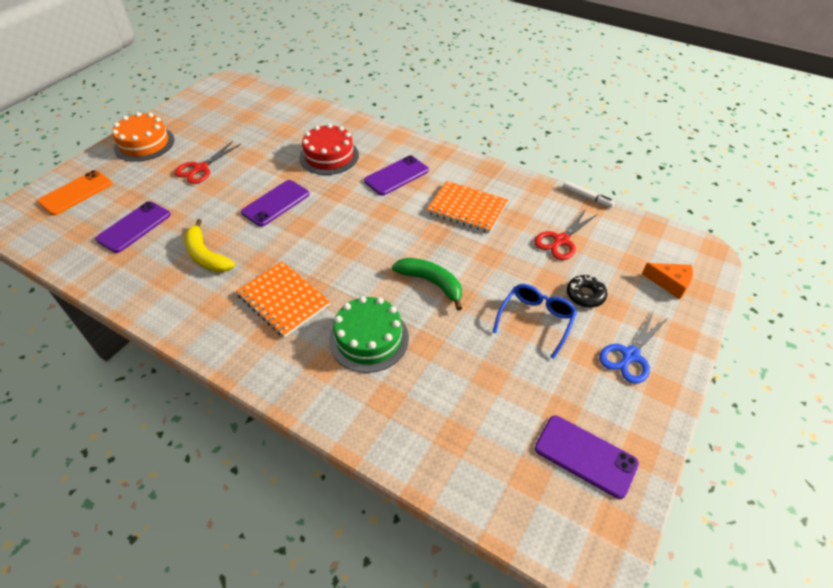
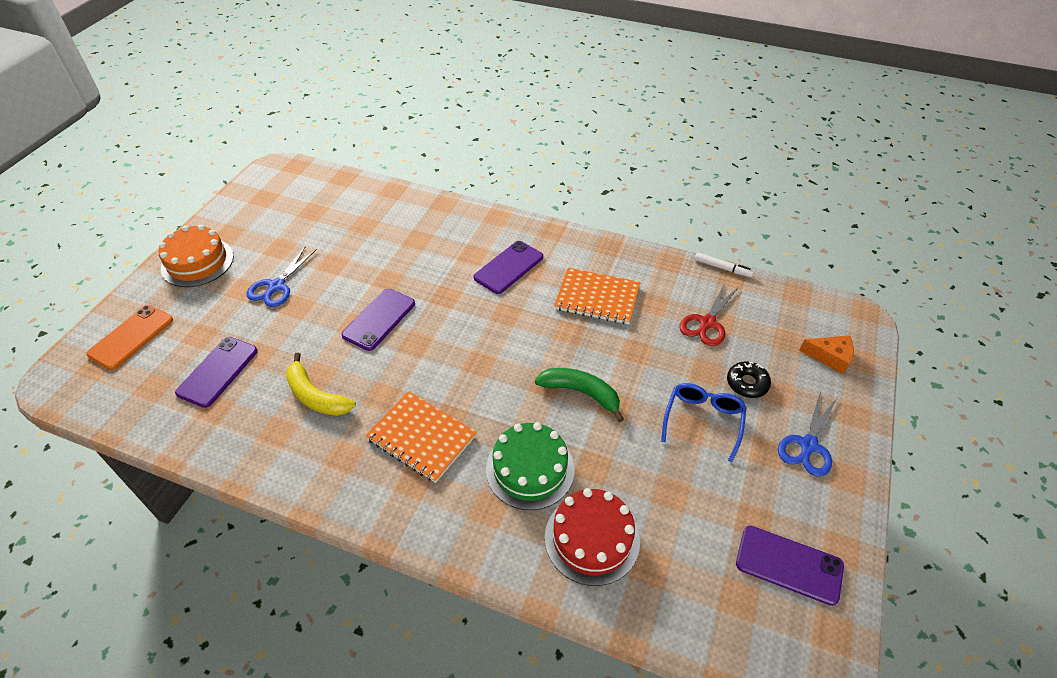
camera: 10 degrees left, 0 degrees up
(200, 168) = (276, 286): red scissors -> blue scissors
(329, 156) = (425, 252): red cake -> red cake (592, 538)

